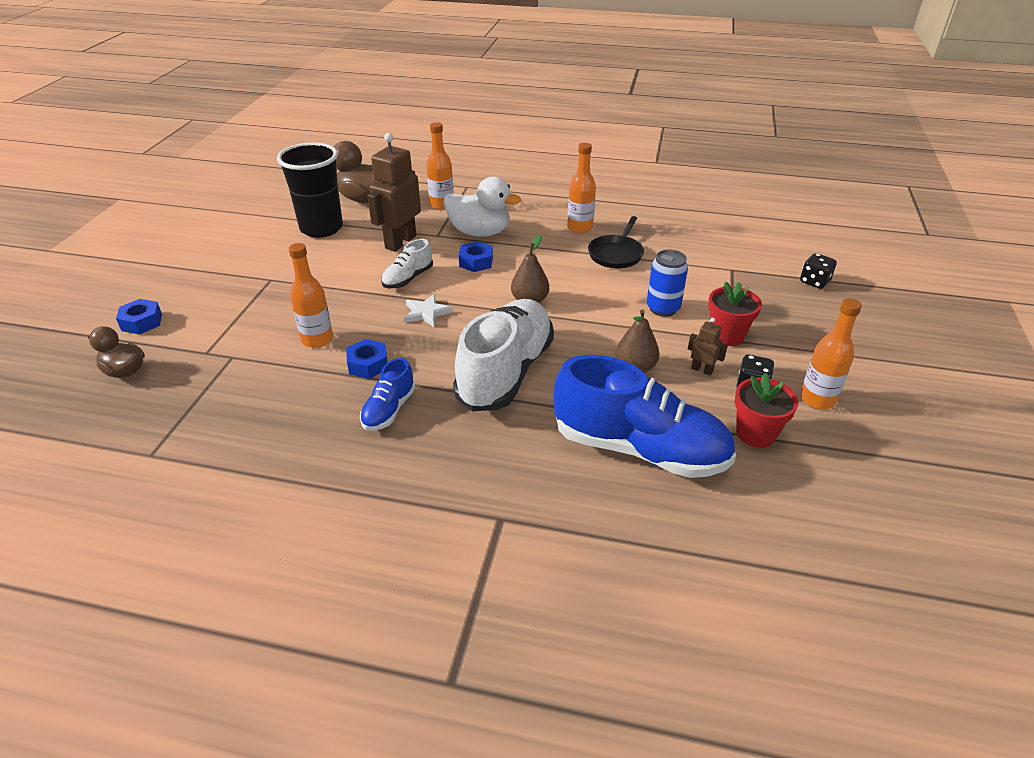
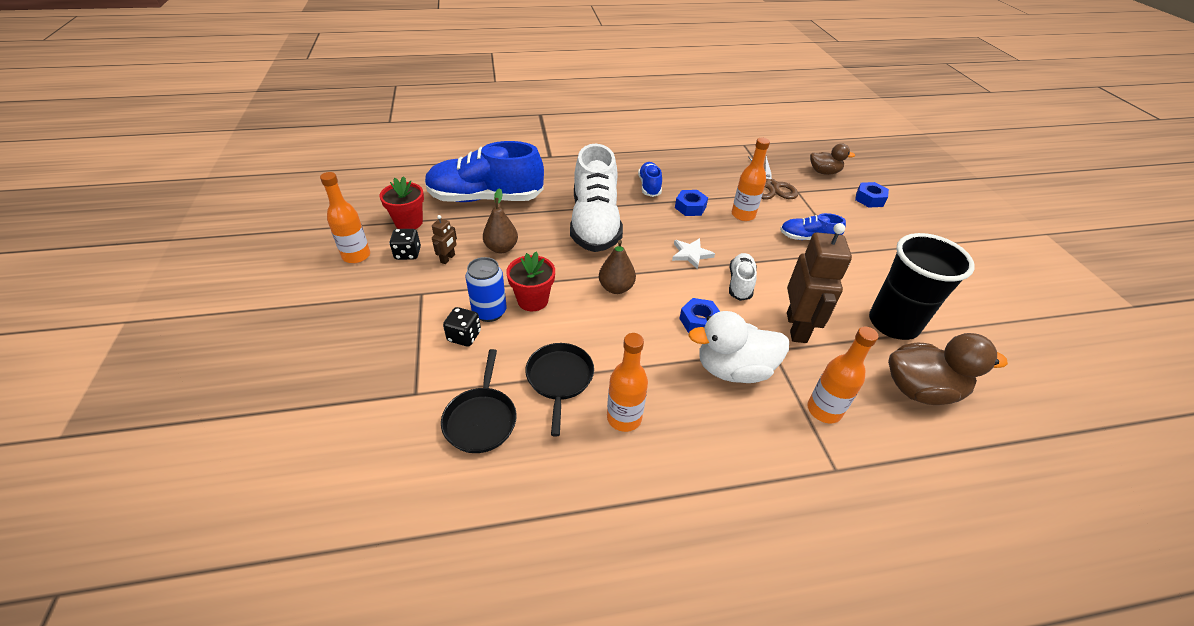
camera: 155 degrees right, 5 degrees up
(227, 368) = (771, 186): none -> brown scissors
(286, 299) = (807, 239): none -> blue shoe
(682, 247) = (481, 420): none -> black pan
(702, 370) = (448, 258): brown robot -> brown robot turned 75 degrees counterclockwise
(727, 335) = (426, 296): red flower pot -> red flower pot (533, 300)
(814, 282) = (314, 400): black dice -> black dice (464, 336)

